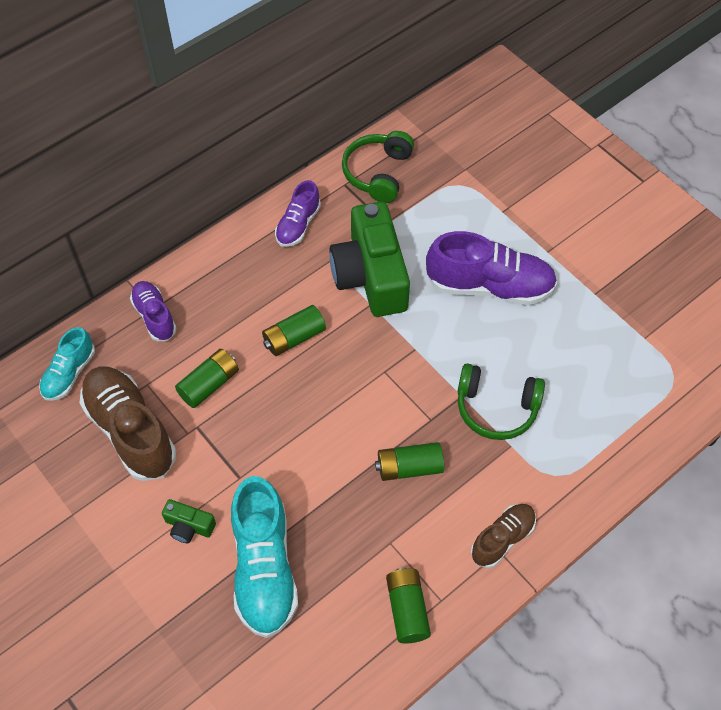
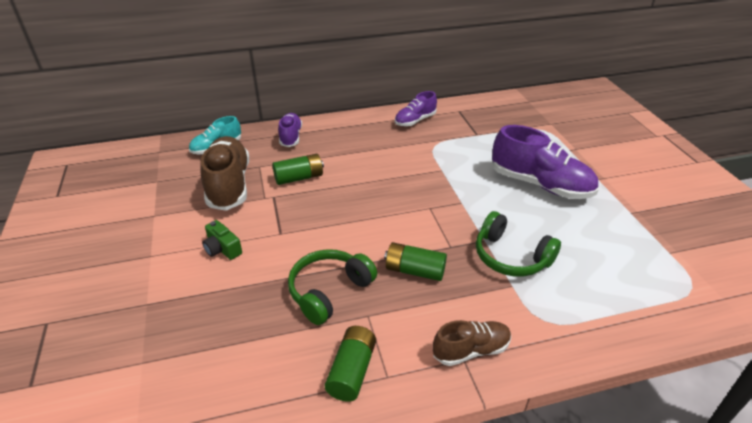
camera: 25 degrees right, 20 degrees down
(264, 568) = (255, 294): turquoise shoe -> none
(294, 338) = (374, 171): green battery -> none
(371, 275) = (451, 156): green camera -> none
(378, 173) = (485, 111): green headphones -> green headphones (329, 291)

